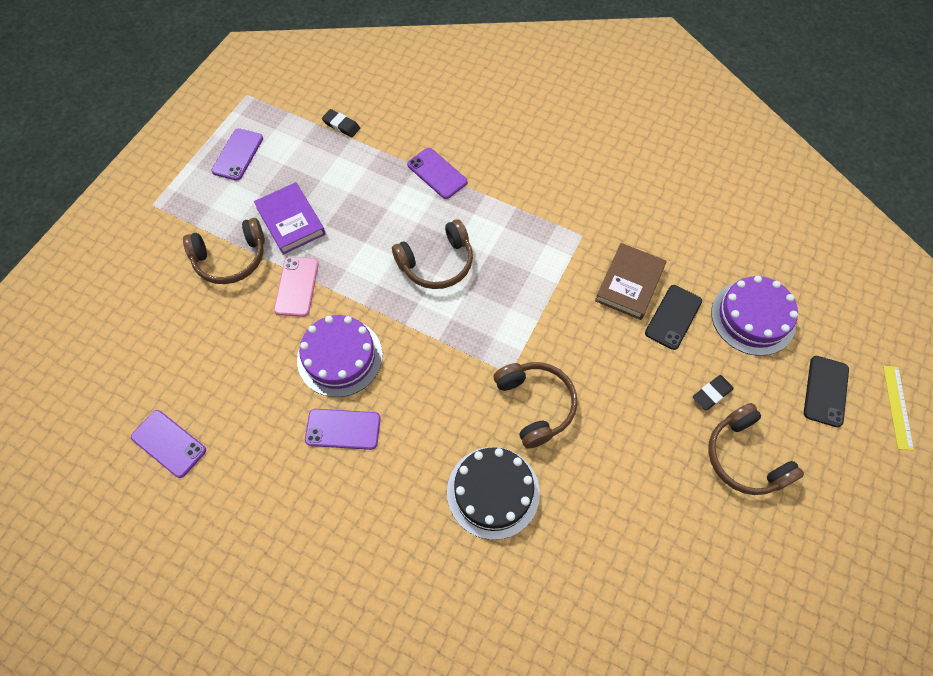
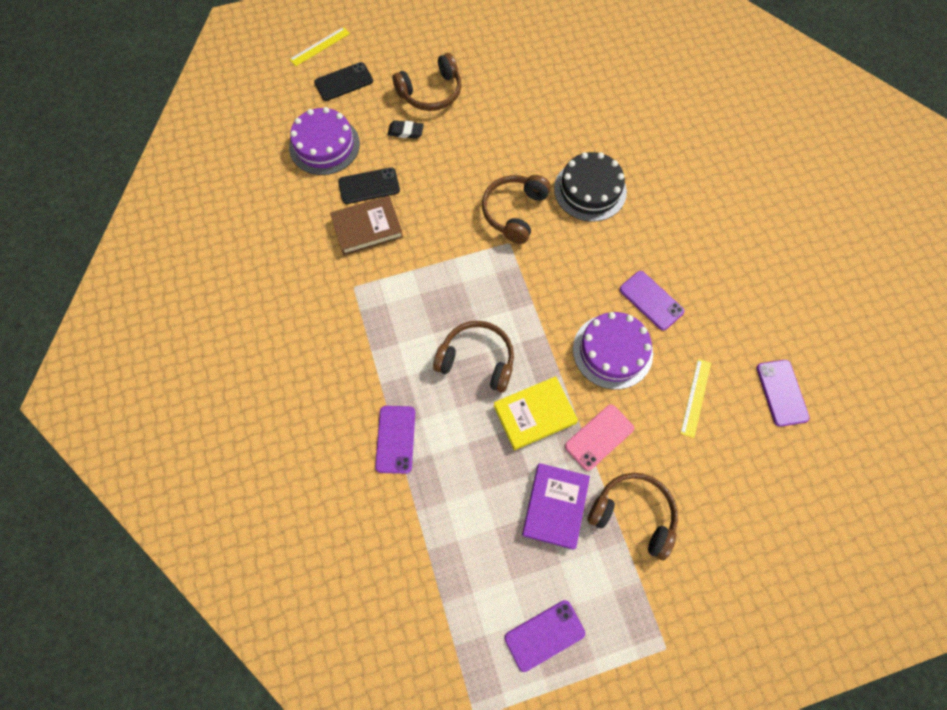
camera: 135 degrees left, 5 degrees up
(242, 377) = (695, 397): none -> yellow ruler
(341, 125) = (422, 575): black eraser -> none
(358, 263) = (534, 414): none -> yellow book
(745, 457) = (431, 92): brown headphones -> brown headphones turned 45 degrees clockwise

